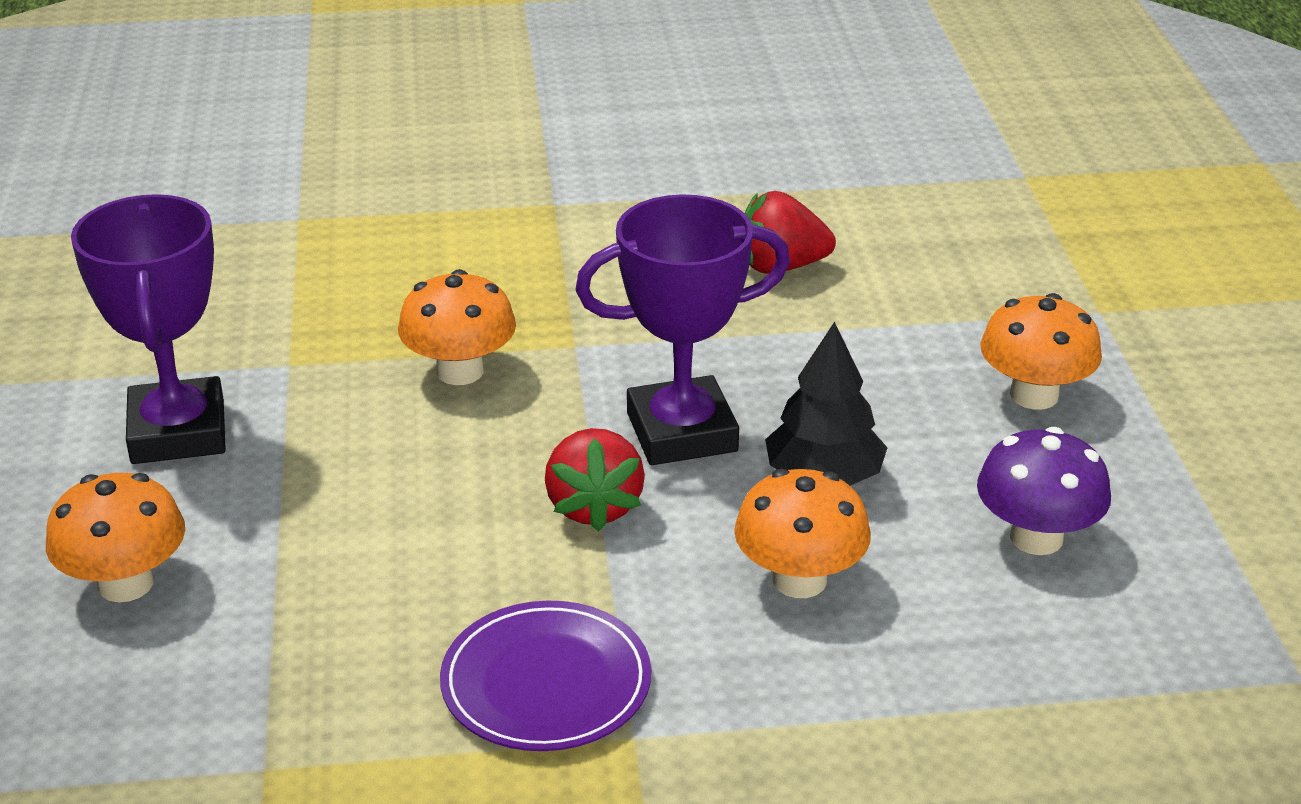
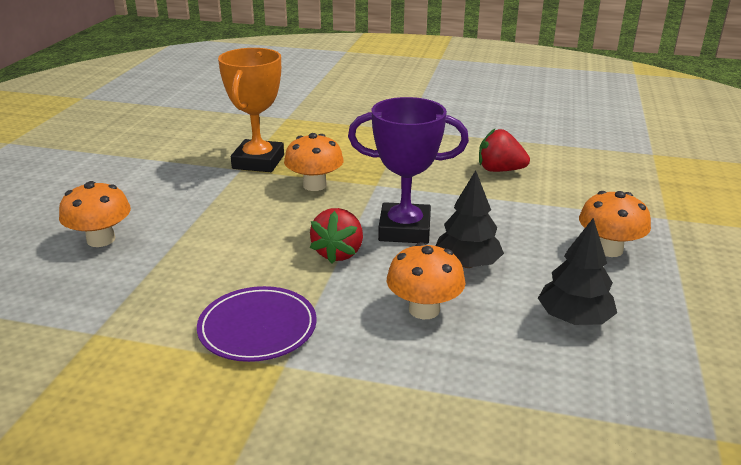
camera: 20 degrees right, 5 degrees down
(178, 432) = (172, 186): purple trophy -> none
(313, 339) = (258, 162): none -> orange trophy
(1036, 537) = (574, 318): purple mushroom -> black tree

